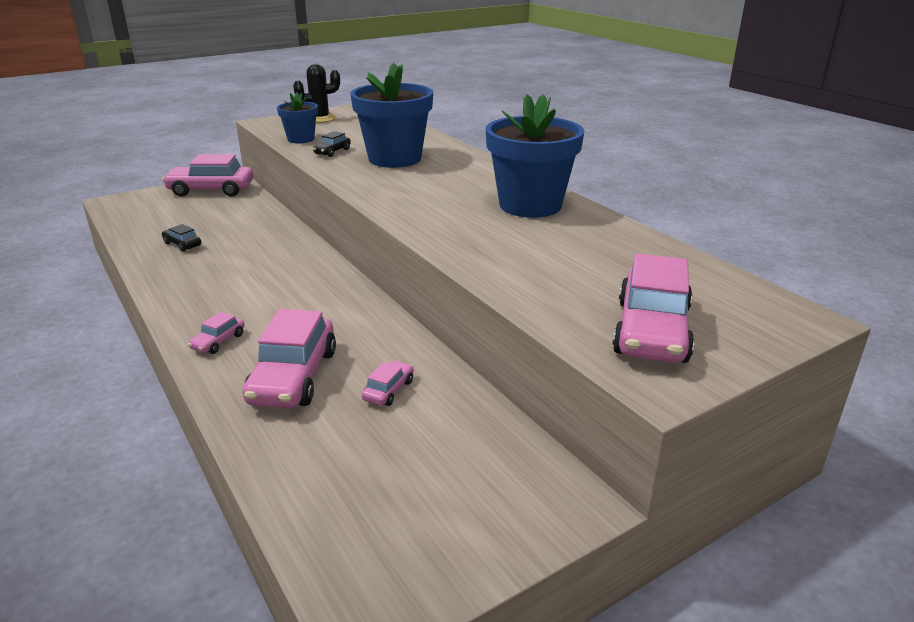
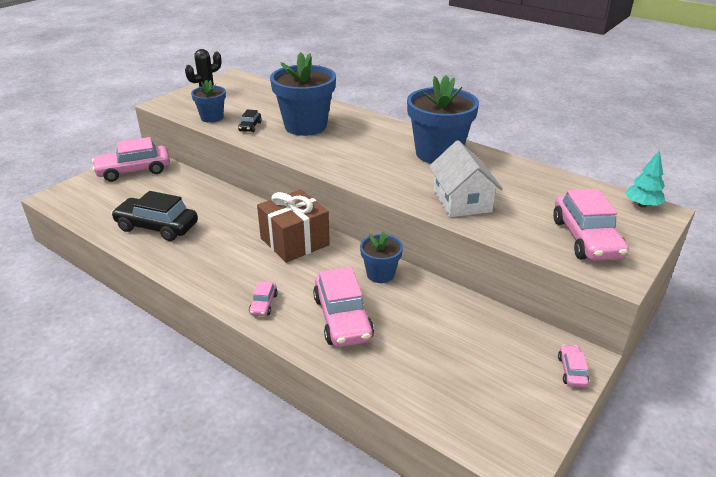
camera: 20 degrees left, 5 degrees up
(182, 244) = (157, 227): black car -> black car, size x2.14
(313, 284) = (294, 241): none -> brown gift
(383, 338) = (380, 274): none -> blue flower pot
(388, 390) = (414, 312): pink car -> pink car (572, 371)
(510, 258) = (461, 201): none -> white house
(781, 306) = (642, 205): none -> turquoise tree

